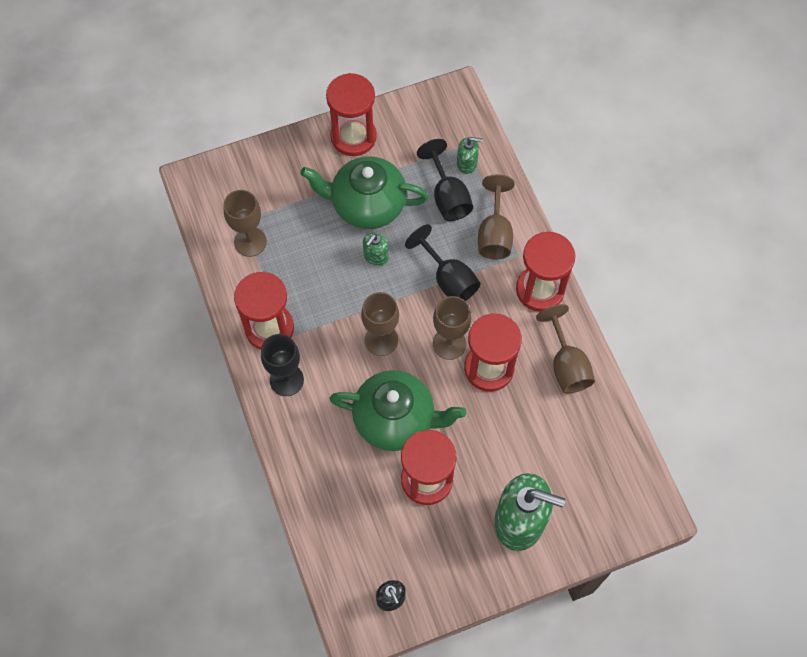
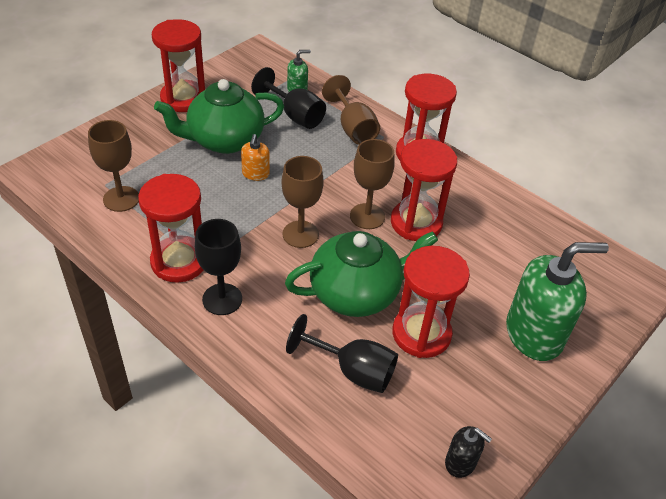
camera: 30 degrees left, 20 degrees down
(376, 256) = (255, 174): green soap dispenser -> orange soap dispenser
(448, 279) = (334, 170): black goblet -> black goblet (353, 371)
(566, 365) = (481, 198): brown goblet -> none

